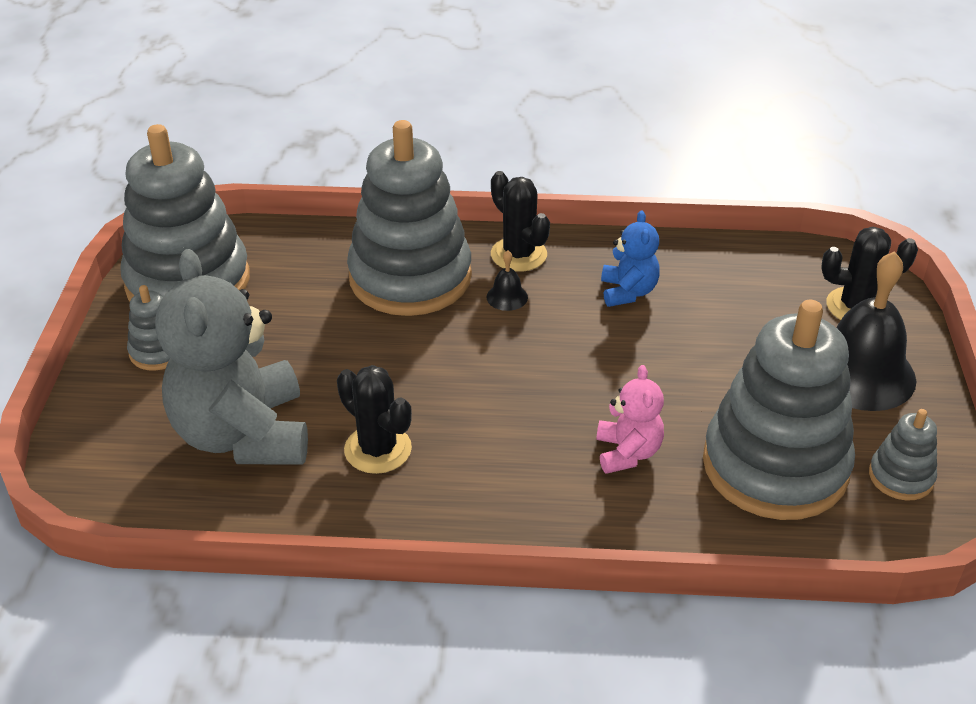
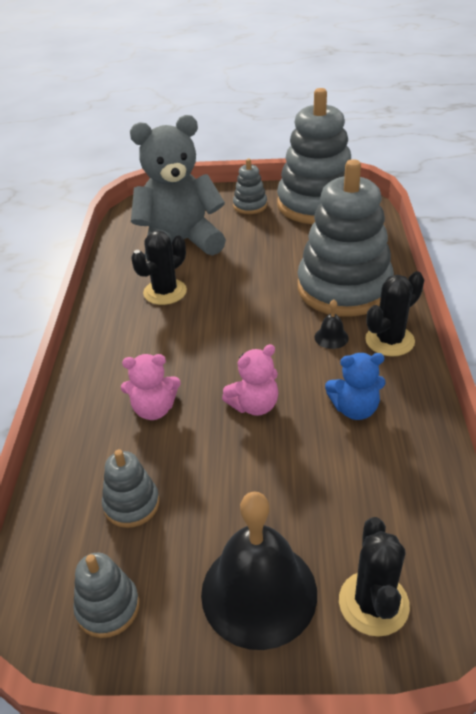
camera: 90 degrees right, 0 degrees up
(622, 366) = (254, 405): none -> pink teddy bear
(775, 466) = (131, 504): grey stacking toy -> grey stacking toy, size x0.44

